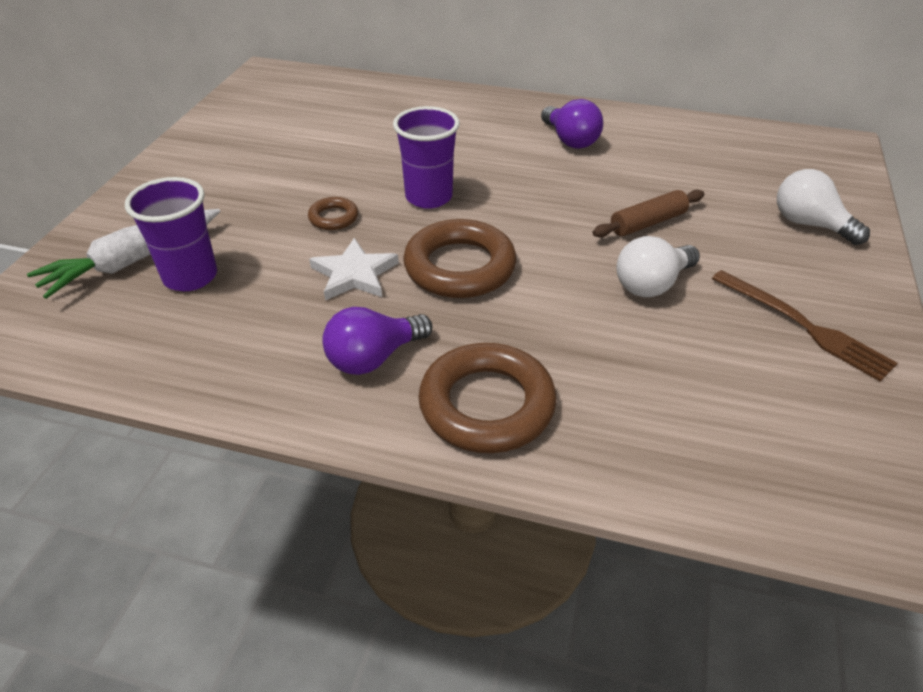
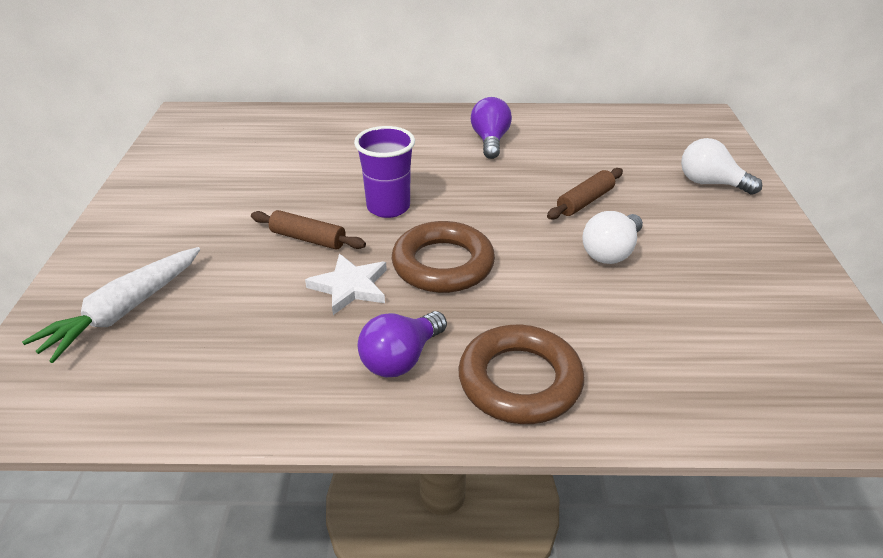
camera: 15 degrees left, 5 degrees down
(190, 276) = (191, 316): purple cup -> none
(333, 217) = (308, 239): brown ring -> brown rolling pin
(570, 140) = (490, 141): purple light bulb -> purple light bulb turned 135 degrees counterclockwise
(804, 326) = (743, 266): brown fork -> none

